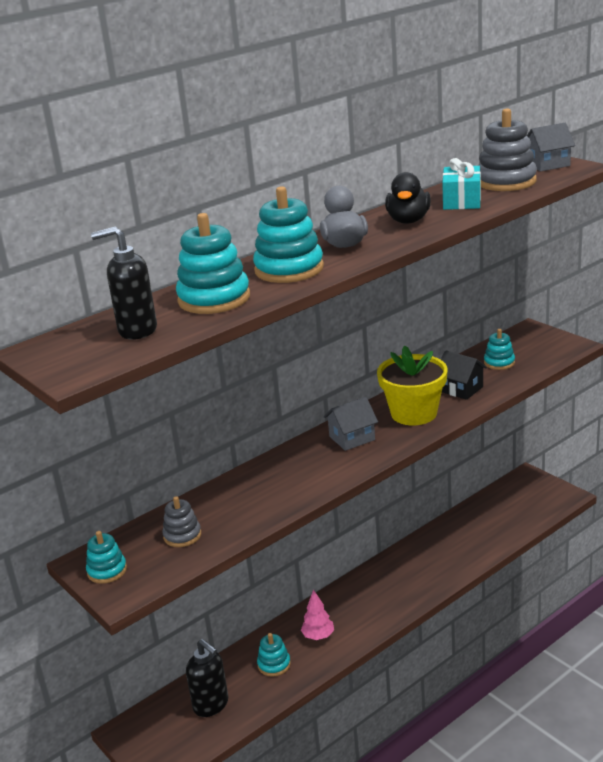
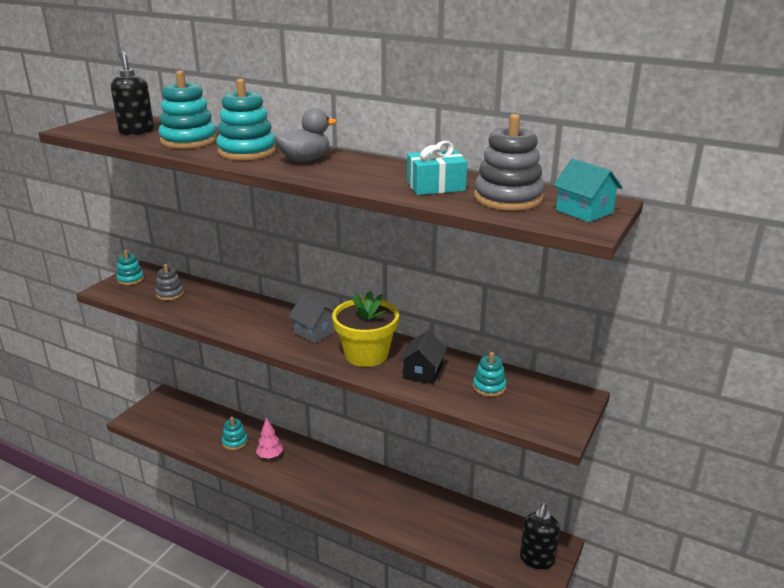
camera: 65 degrees right, 0 degrees up
(211, 705) = (190, 424): black soap dispenser -> black soap dispenser (537, 559)
(408, 220) = (371, 173): black duck -> none
(547, 164) = (584, 211): grey house -> turquoise house

